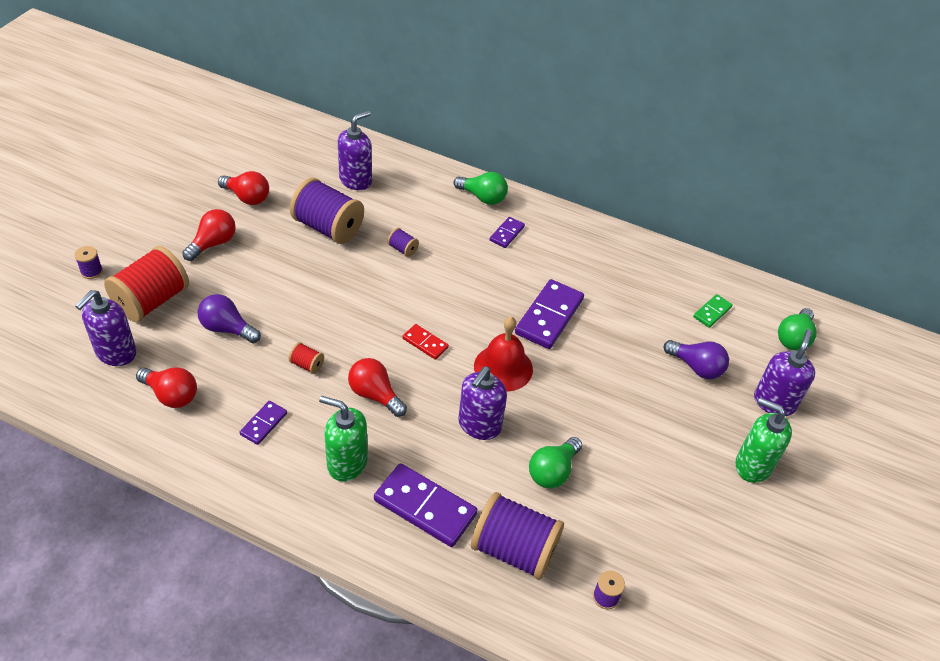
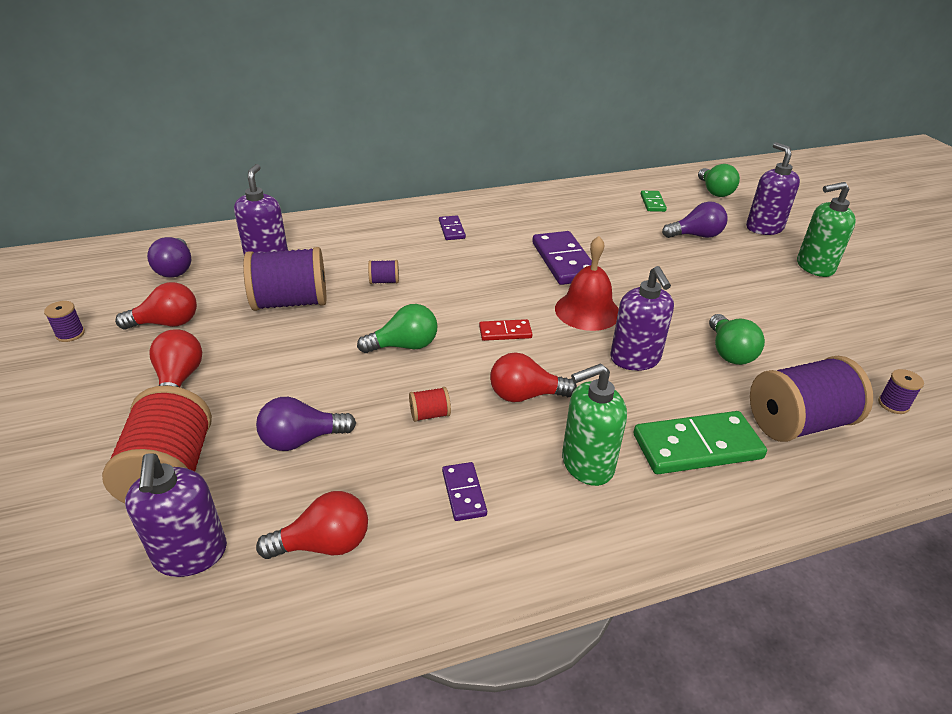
camera: 40 degrees left, 10 degrees down
(91, 271) = (41, 496): purple spool -> purple spool (70, 334)
(294, 156) = (176, 269): none -> purple light bulb
(425, 507) = (697, 447): purple domino -> green domino
(483, 197) = (397, 217): green light bulb -> green light bulb (404, 346)

